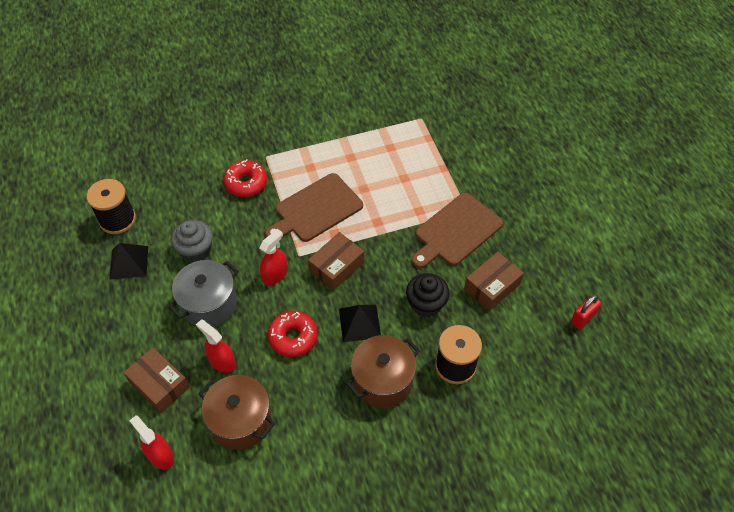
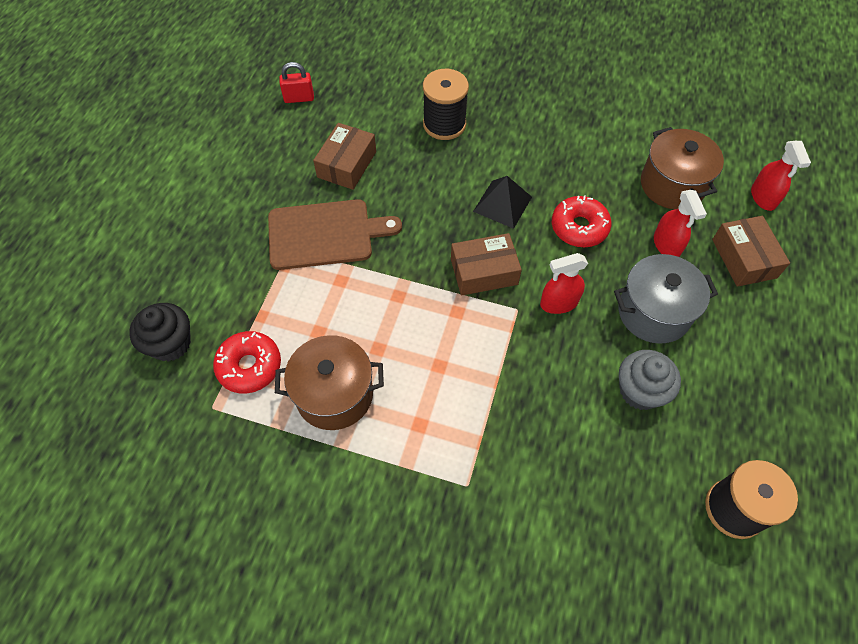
camera: 145 degrees left, 5 degrees up
(129, 262) = (736, 427): black pyramid -> none
(246, 183) = (522, 455): red donut -> red donut (249, 366)
(316, 209) = (456, 356): brown cutting board -> none
(383, 380) = (518, 147): brown pot -> brown pot (334, 394)
(426, 304) = (424, 184): black cupcake -> black cupcake (170, 343)
(492, 286) = (347, 164): brown box -> brown box turned 60 degrees counterclockwise

